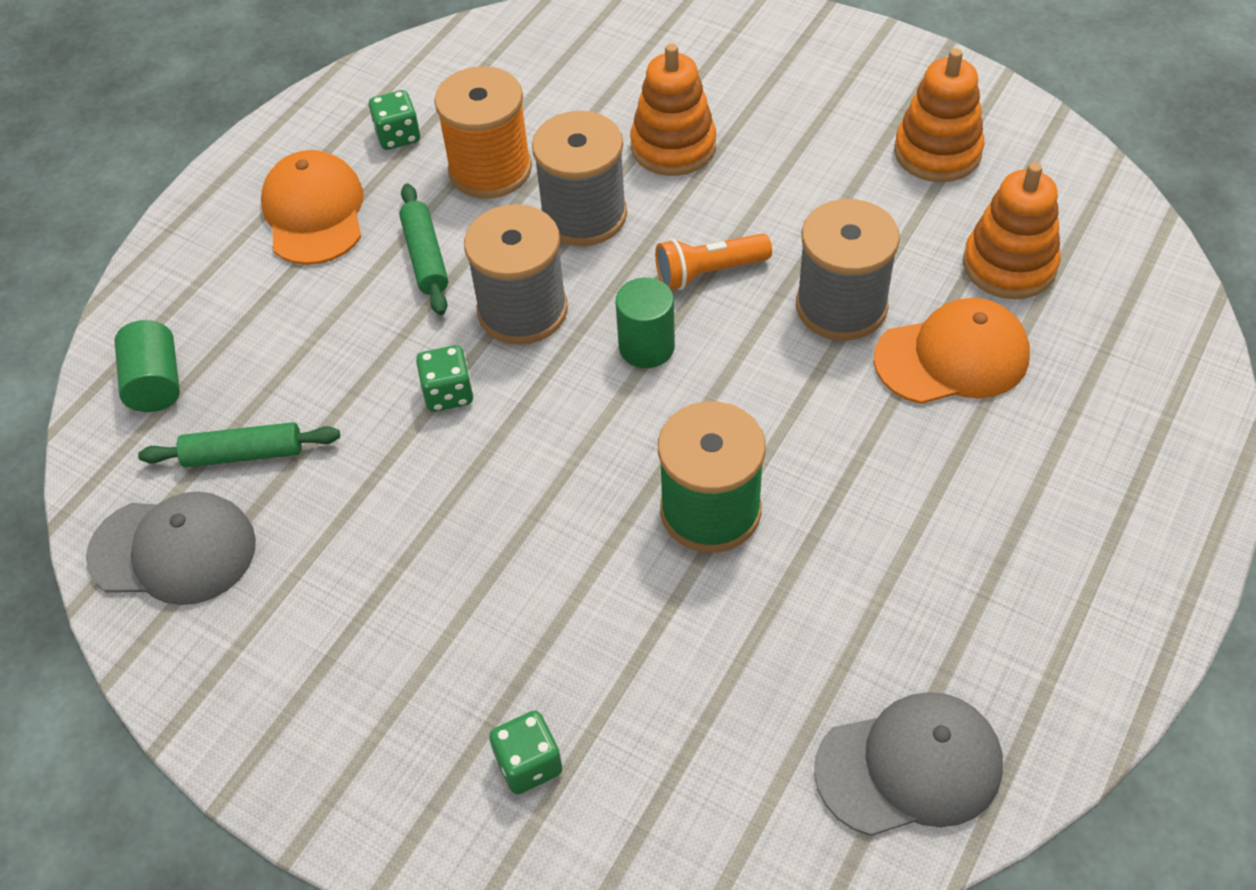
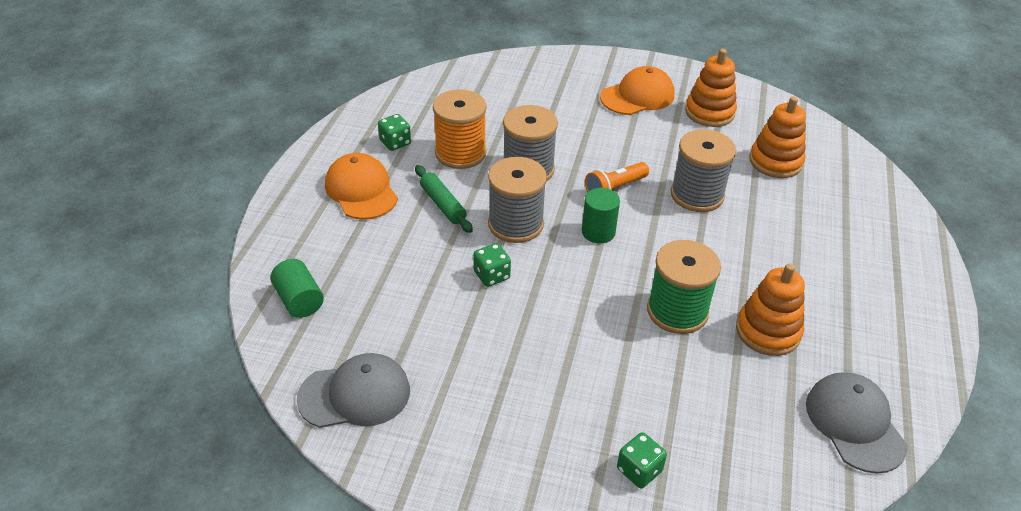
camera: 20 degrees left, 10 degrees down
(243, 454) = (377, 331): green rolling pin -> none
(673, 146) = (563, 128): orange stacking toy -> orange stacking toy (768, 331)
(909, 767) = (854, 424): grey cap -> grey cap turned 75 degrees counterclockwise
(952, 357) = (769, 211): orange cap -> orange cap (638, 96)

